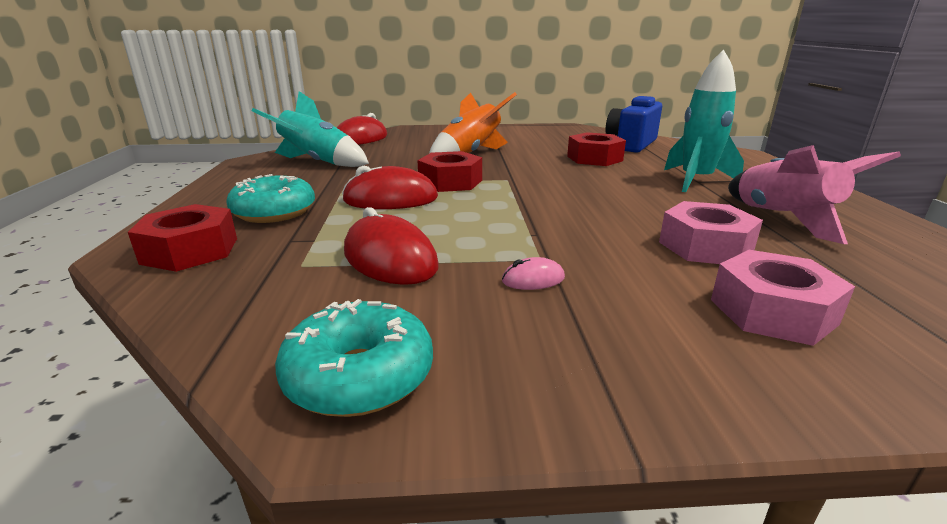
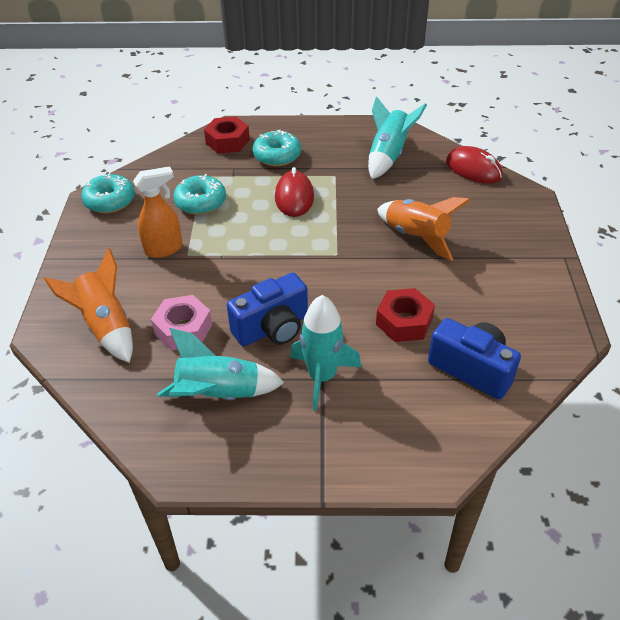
camera: 95 degrees right, 20 degrees up
(390, 259) = (201, 202): red mouse -> turquoise donut
(450, 182) = (331, 224): red nut -> none
(533, 279) = (164, 249): pink mouse -> orange spray bottle
(651, 200) = (272, 328): none -> blue camera
(772, 311) = (106, 326): pink nut -> orange rocket
(783, 219) = (218, 394): pink rocket -> turquoise rocket

